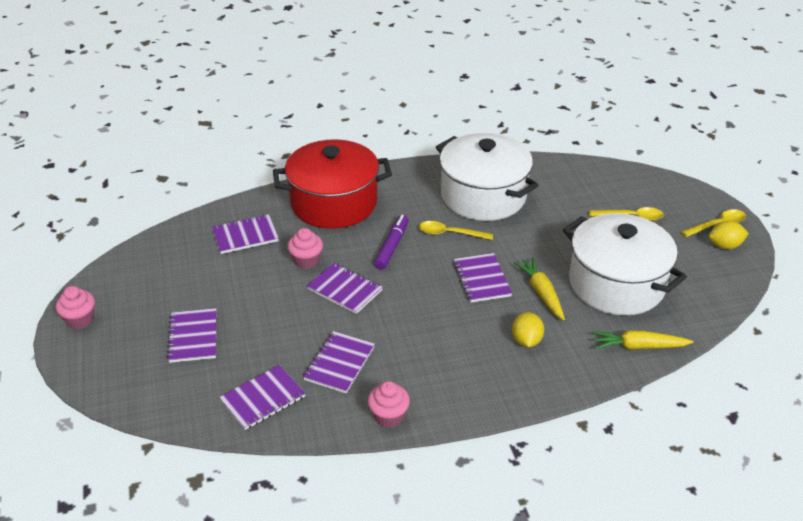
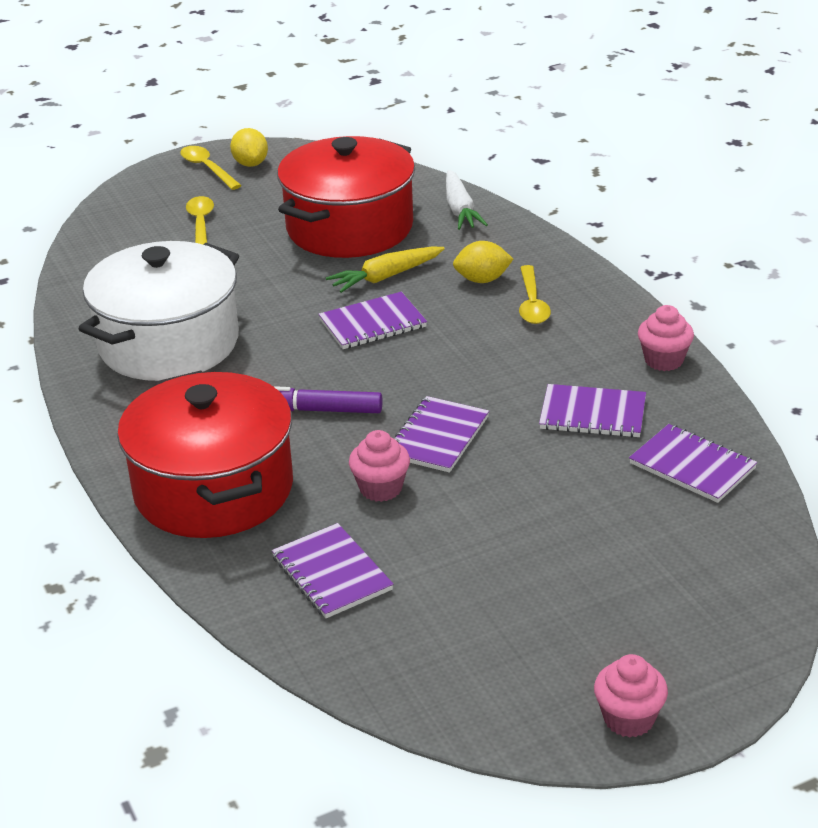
camera: 100 degrees left, 5 degrees down
(193, 337) = (606, 566): purple notebook -> none
(450, 233) = (273, 362): yellow spoon -> yellow spoon (532, 303)
(616, 284) = (349, 228): white pot -> red pot
(638, 346) = (460, 209): yellow carrot -> white carrot

